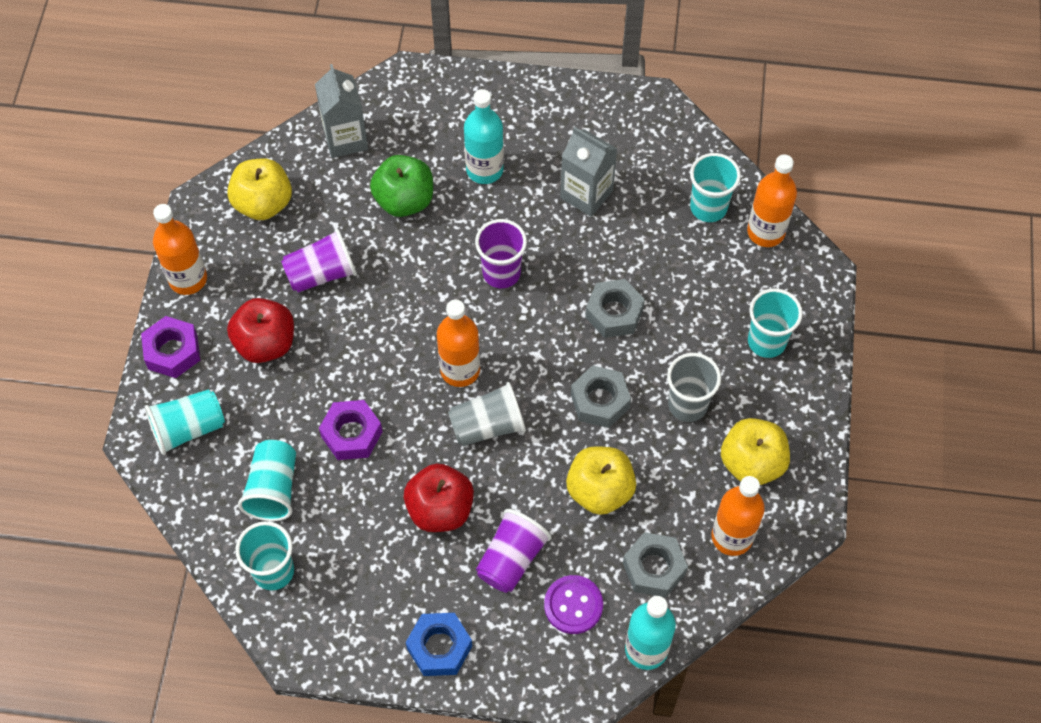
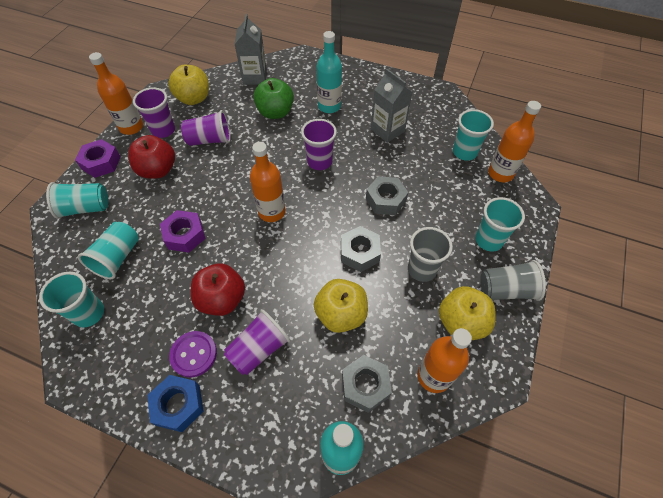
camera: 15 degrees right, 5 degrees down
(241, 273) = (163, 130): none -> purple cup
(487, 426) = (276, 251): grey cup -> grey cup (506, 290)
(573, 605) = (293, 399): purple button -> purple button (193, 354)

